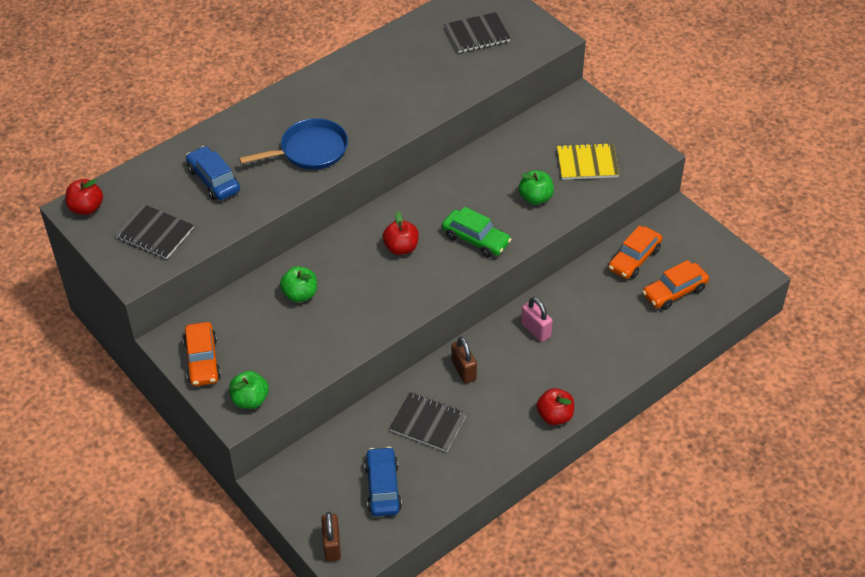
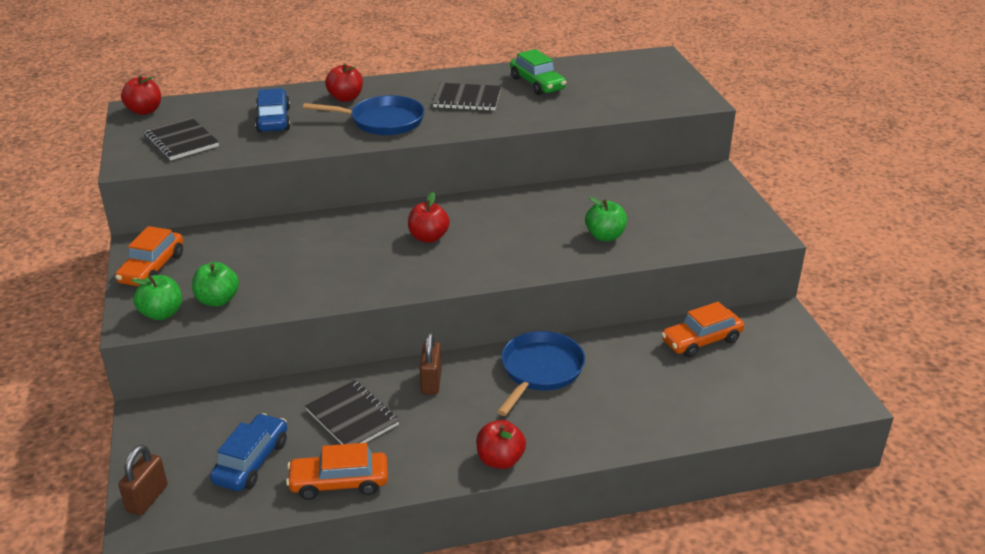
camera: 25 degrees right, 15 degrees down
(255, 131) = (345, 98): none -> red apple
(300, 294) = (295, 245): green apple -> green apple (218, 300)
(476, 239) = (512, 252): green car -> green car (537, 84)
(477, 34) = (622, 82): black notebook -> black notebook (467, 99)
(536, 330) = (540, 371): pink padlock -> blue pan
(587, 163) = (684, 224): yellow notebook -> none
(674, 292) = (731, 385): orange car -> orange car (339, 483)

